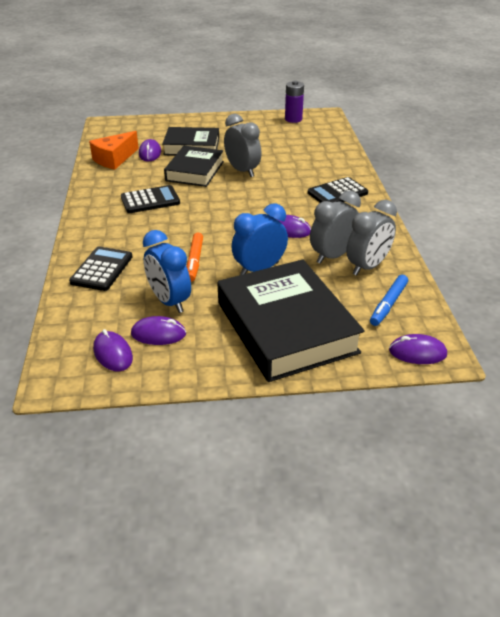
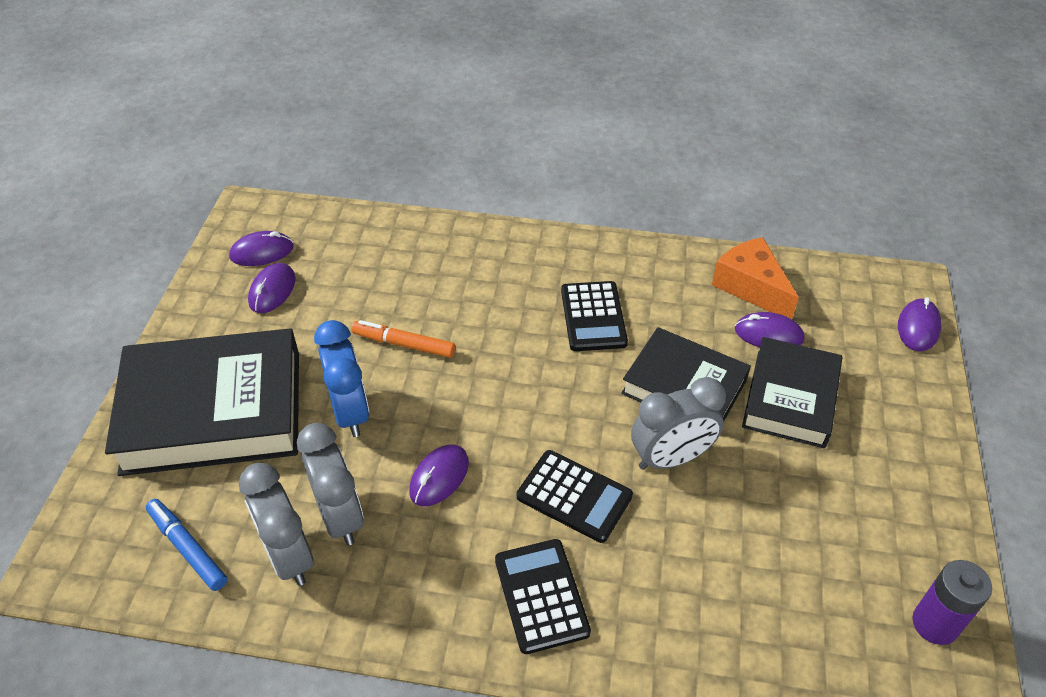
camera: 105 degrees right, 10 degrees up
(102, 269) = (426, 253): black calculator -> black calculator (574, 496)
(169, 301) = (327, 307): blue clock -> none
(417, 352) = (77, 542): purple mouse -> purple mouse (918, 327)

